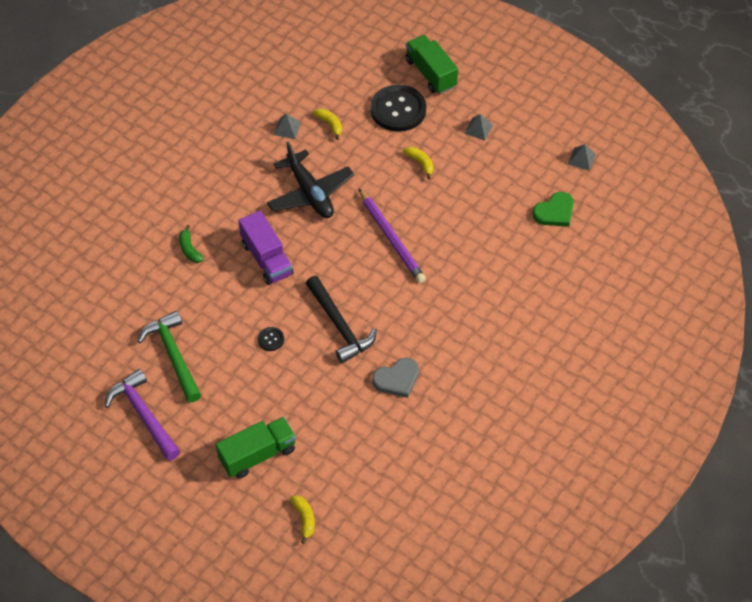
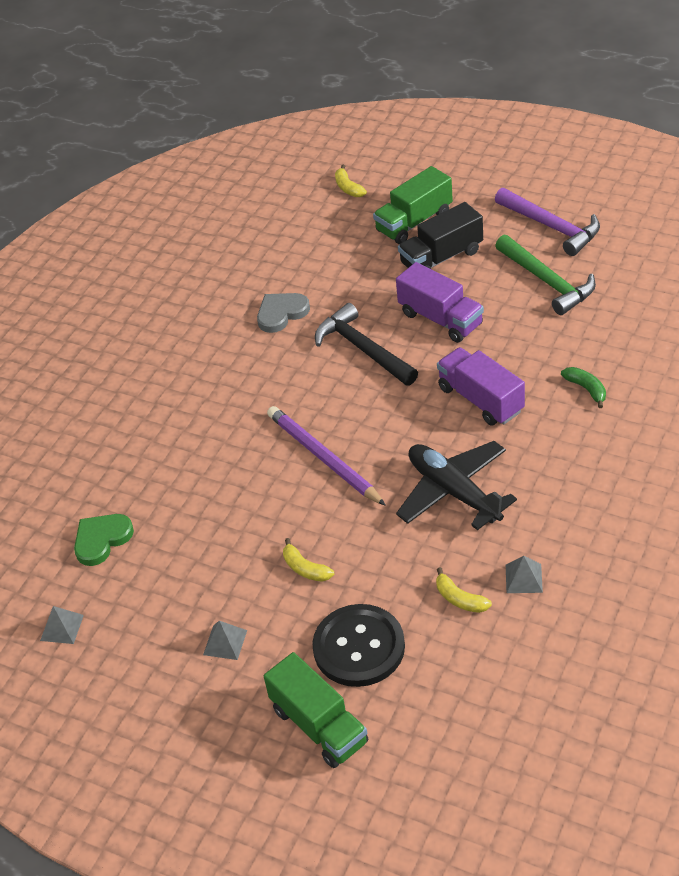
camera: 175 degrees right, 10 degrees down
(248, 405) = (441, 258): none -> black truck
(271, 339) = (440, 319): black button -> purple truck

